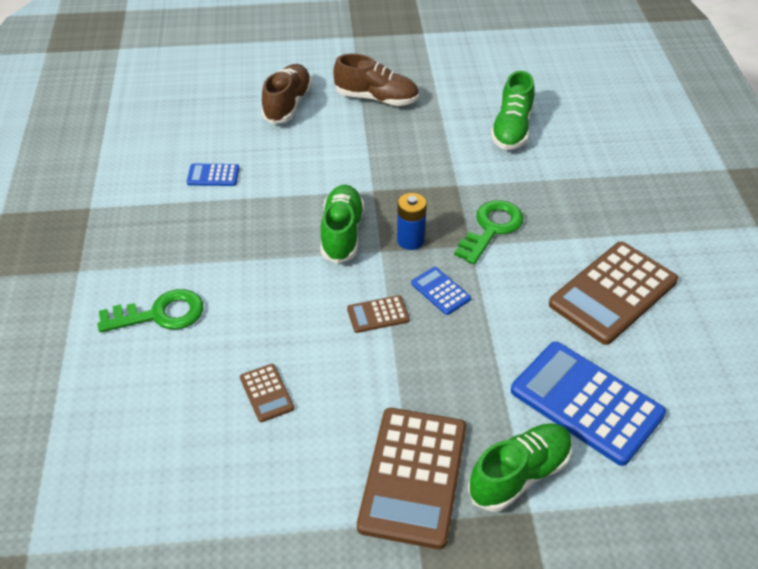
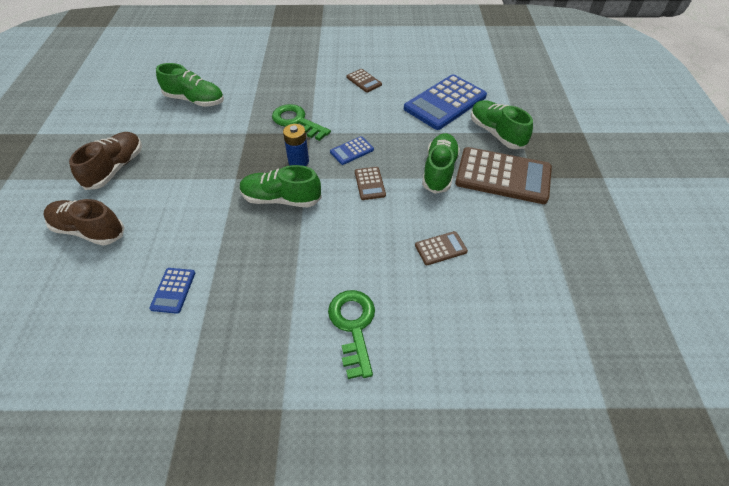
camera: 85 degrees left, 5 degrees up
(413, 393) = (439, 171): none -> green shoe
(613, 293) = (364, 81): brown calculator -> brown calculator, size x0.46

